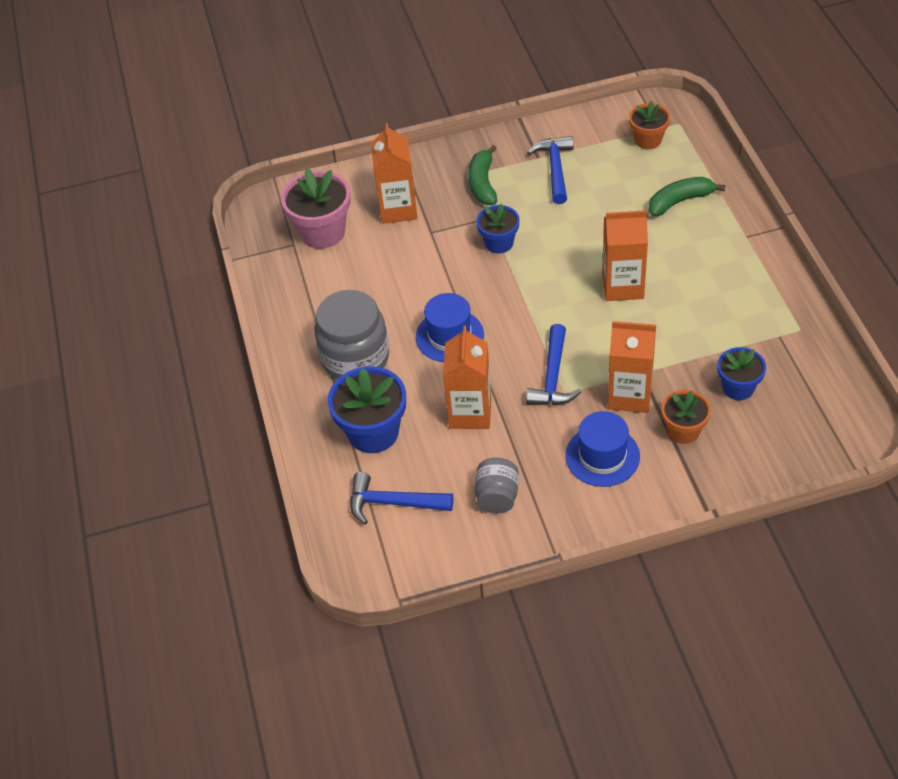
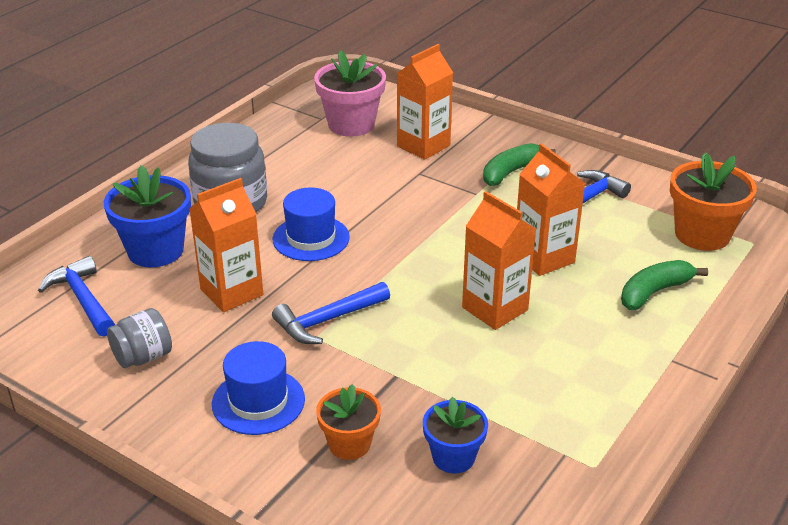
camera: 45 degrees right, 15 degrees down
(499, 243) = (453, 213): blue flower pot -> none
(629, 395) = (357, 382): orange carton -> orange carton (544, 258)
(648, 140) = (702, 234): orange flower pot -> orange flower pot, size x1.63
(680, 201) = (654, 292): green banana -> green banana turned 60 degrees counterclockwise

